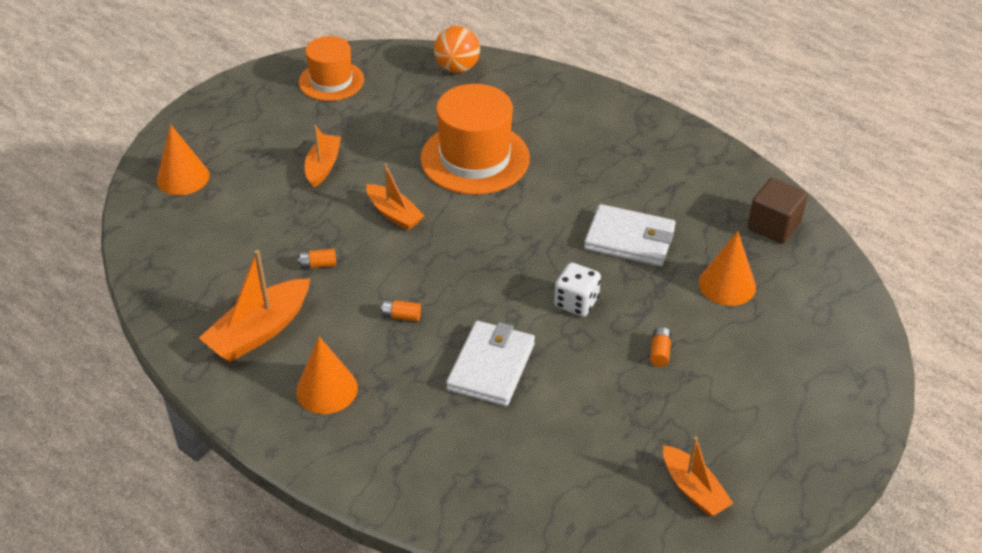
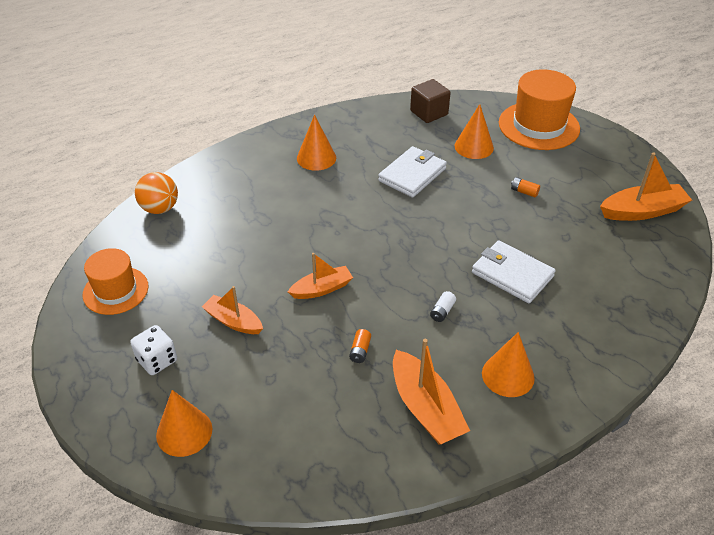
camera: 70 degrees left, 0 degrees up
(401, 316) = (442, 311): orange battery -> white battery
(475, 158) = (281, 227): orange hat -> orange hat (538, 126)
(576, 302) = (464, 216): white dice -> white dice (157, 360)
(610, 151) = (316, 158): none -> orange cone
(693, 489) = (642, 211): orange boat -> orange boat, size x1.54

